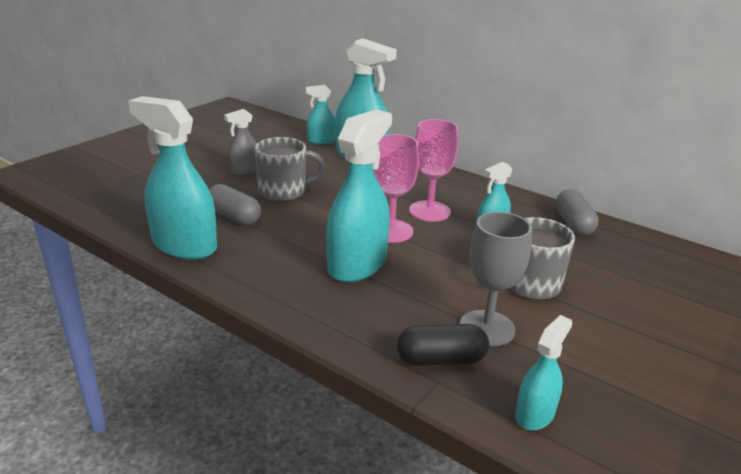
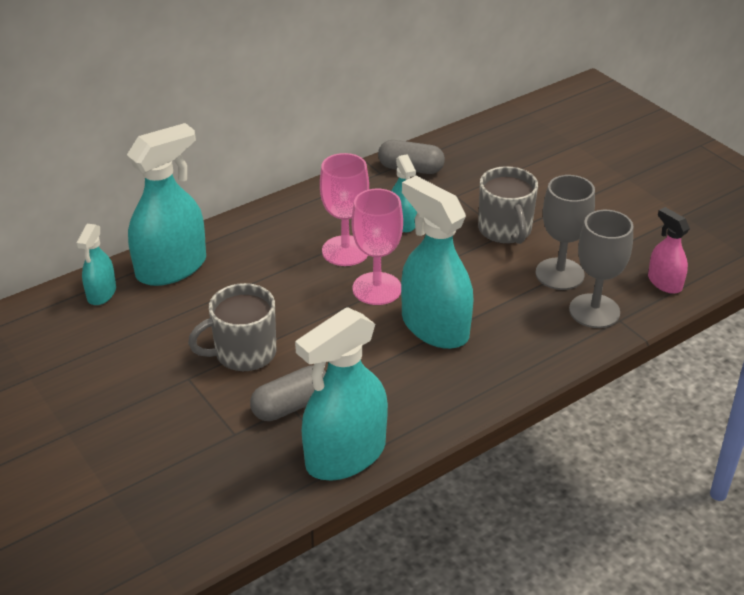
camera: 70 degrees left, 10 degrees up
(245, 171) = (161, 380): grey spray bottle -> none
(284, 192) = (243, 353): grey mug -> grey mug turned 120 degrees counterclockwise
(441, 359) = (594, 311): black capsule -> grey goblet
(535, 414) = (664, 282): turquoise spray bottle -> pink spray bottle

